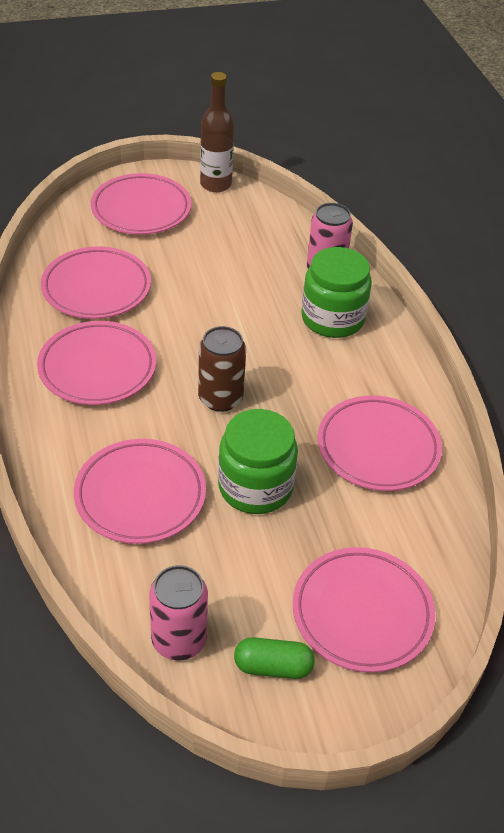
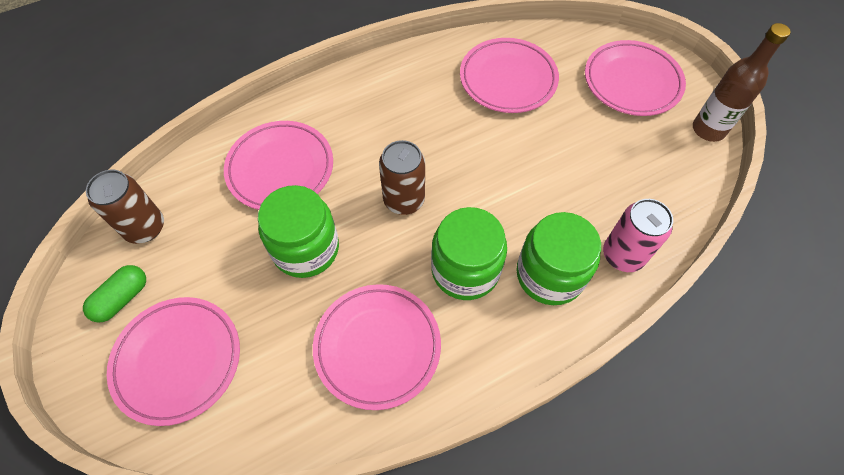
camera: 80 degrees right, 15 degrees up
(97, 368) = (411, 106): pink plate -> none
(179, 640) = (145, 227): pink can -> brown can
(273, 667) = (122, 298): green capsule -> green capsule turned 45 degrees clockwise
(313, 371) = (465, 270): none -> green jar

